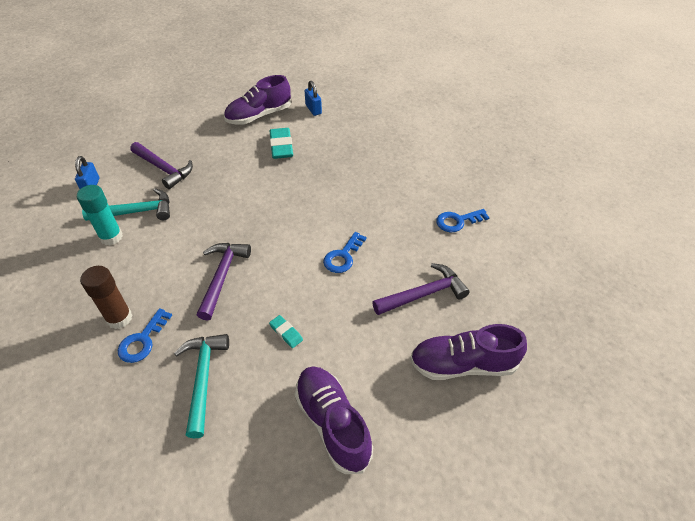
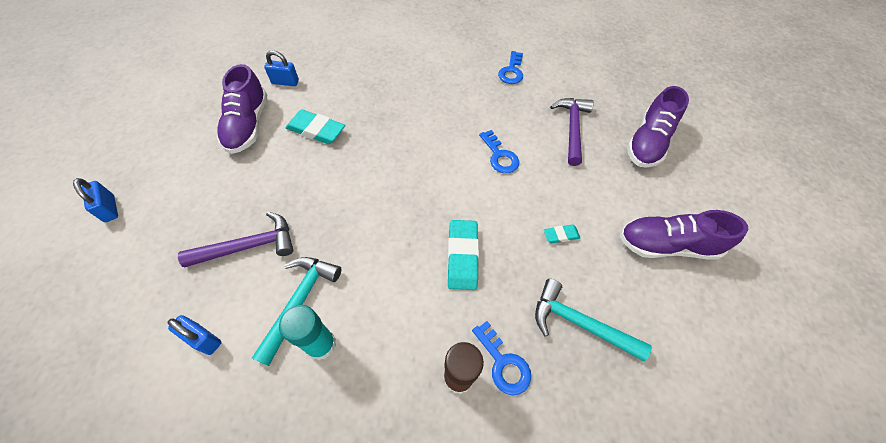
camera: 60 degrees left, 10 degrees up
(155, 104) = (110, 209): none -> blue padlock
(222, 277) = (462, 256): purple hammer -> turquoise eraser

